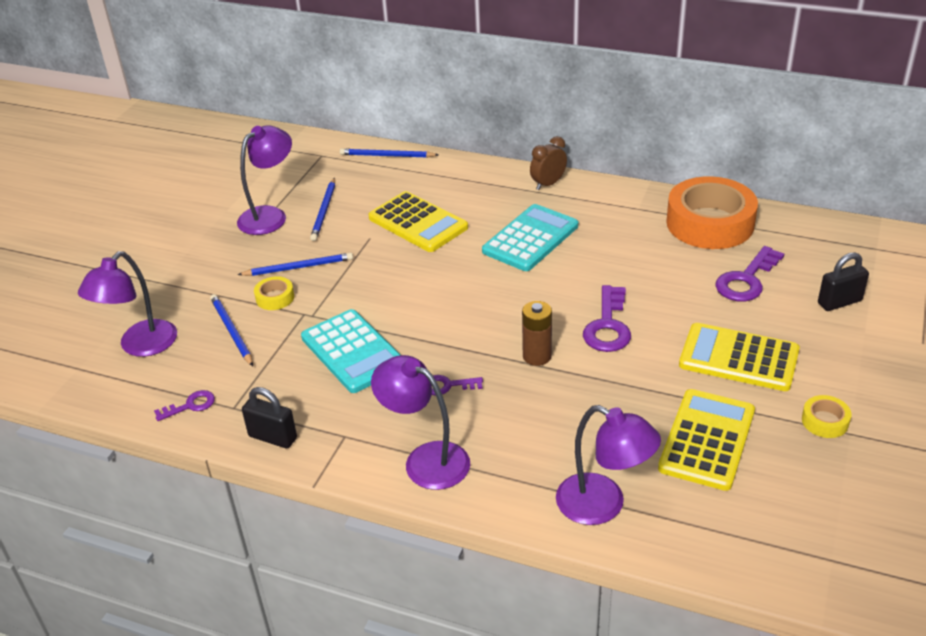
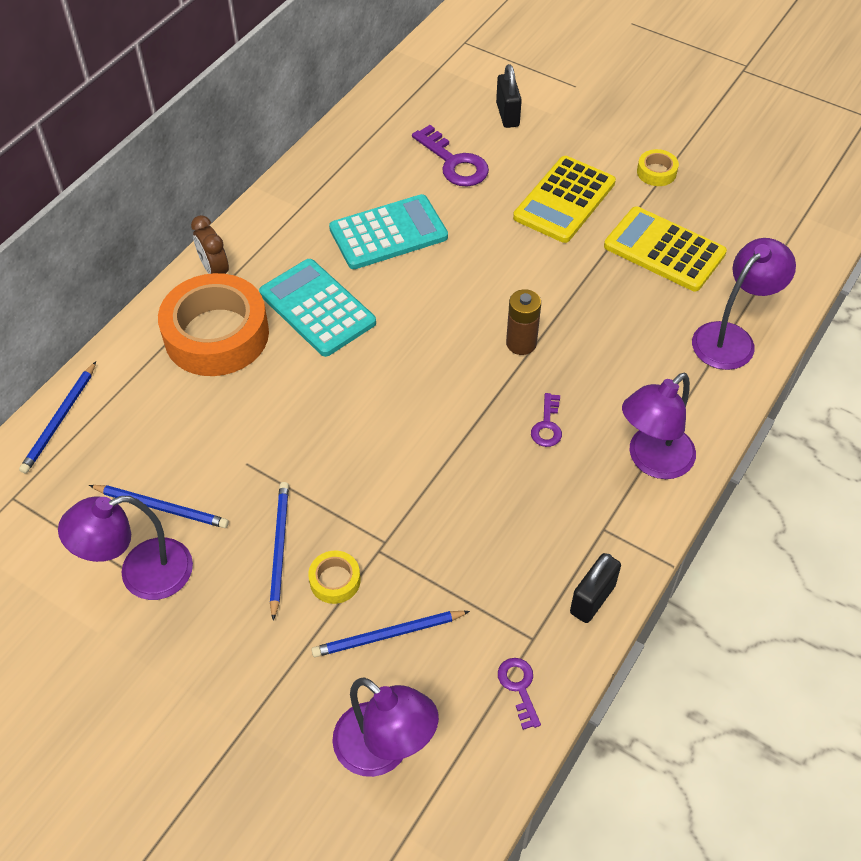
camera: 80 degrees left, 15 degrees up
(270, 216) = (141, 574): purple lamp -> purple lamp turned 75 degrees counterclockwise
(353, 352) = (467, 506): turquoise calculator -> turquoise calculator (388, 233)
(418, 223) = (237, 408): yellow calculator -> none
(608, 326) = (491, 278): purple key -> none
(710, 223) = (352, 161): orange tape -> orange tape (216, 334)

